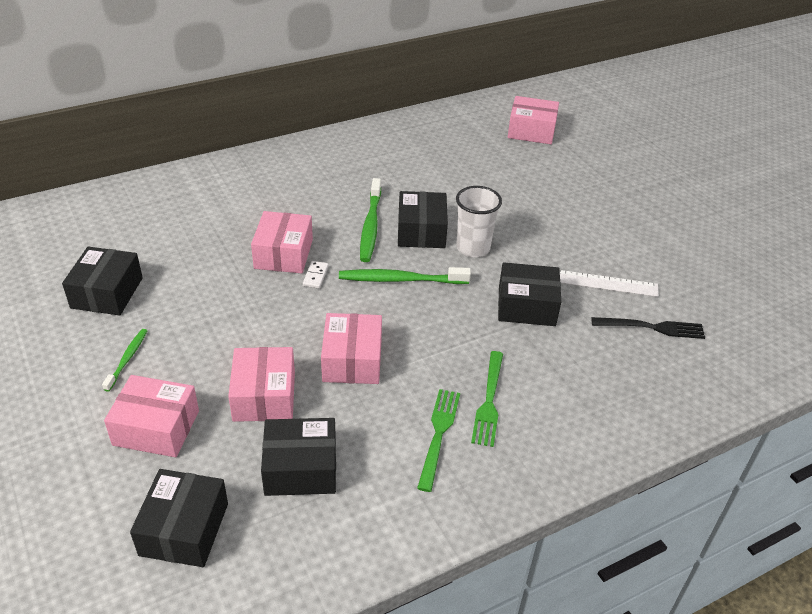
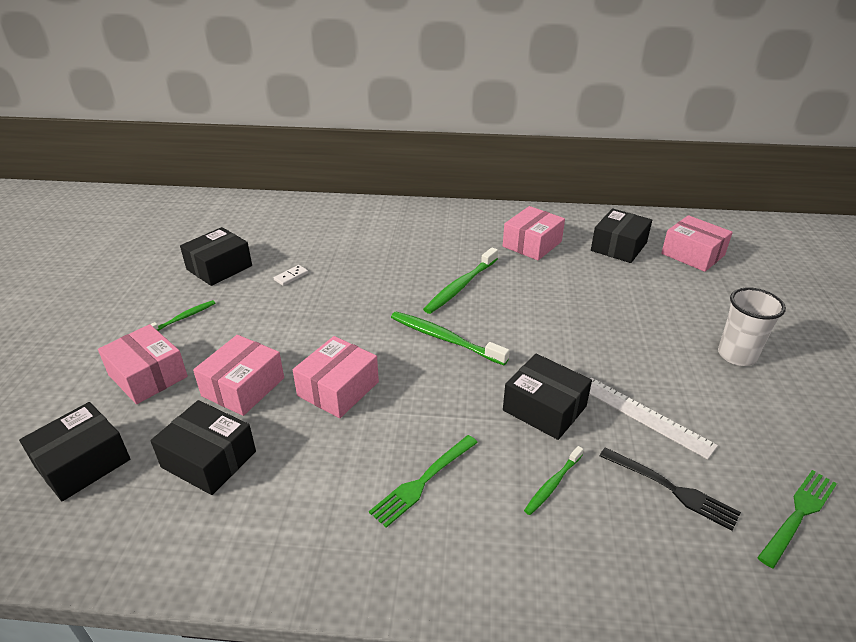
camera: 35 degrees right, 5 degrees down
(283, 254) = (368, 284): pink box -> pink box (532, 244)
(315, 276) = (376, 309): white domino -> white domino (291, 276)
(421, 231) = (502, 305): black box -> black box (619, 247)
(438, 434) = (347, 488): green fork -> green fork (798, 514)
(473, 248) = (538, 336): white cup -> white cup (736, 355)
(578, 360) = (552, 484): none -> green toothbrush

